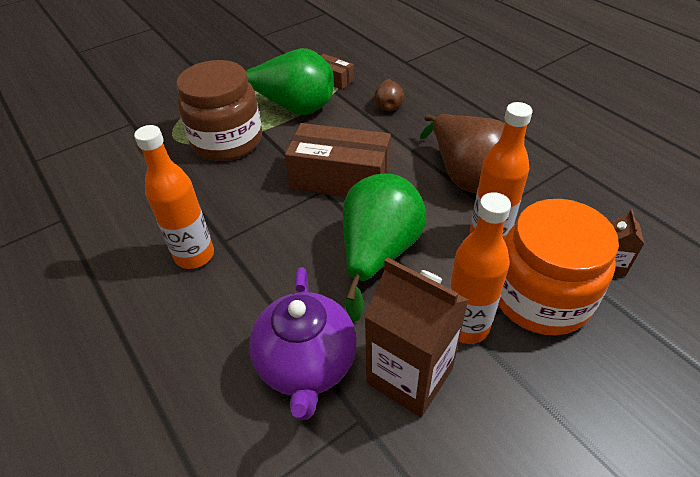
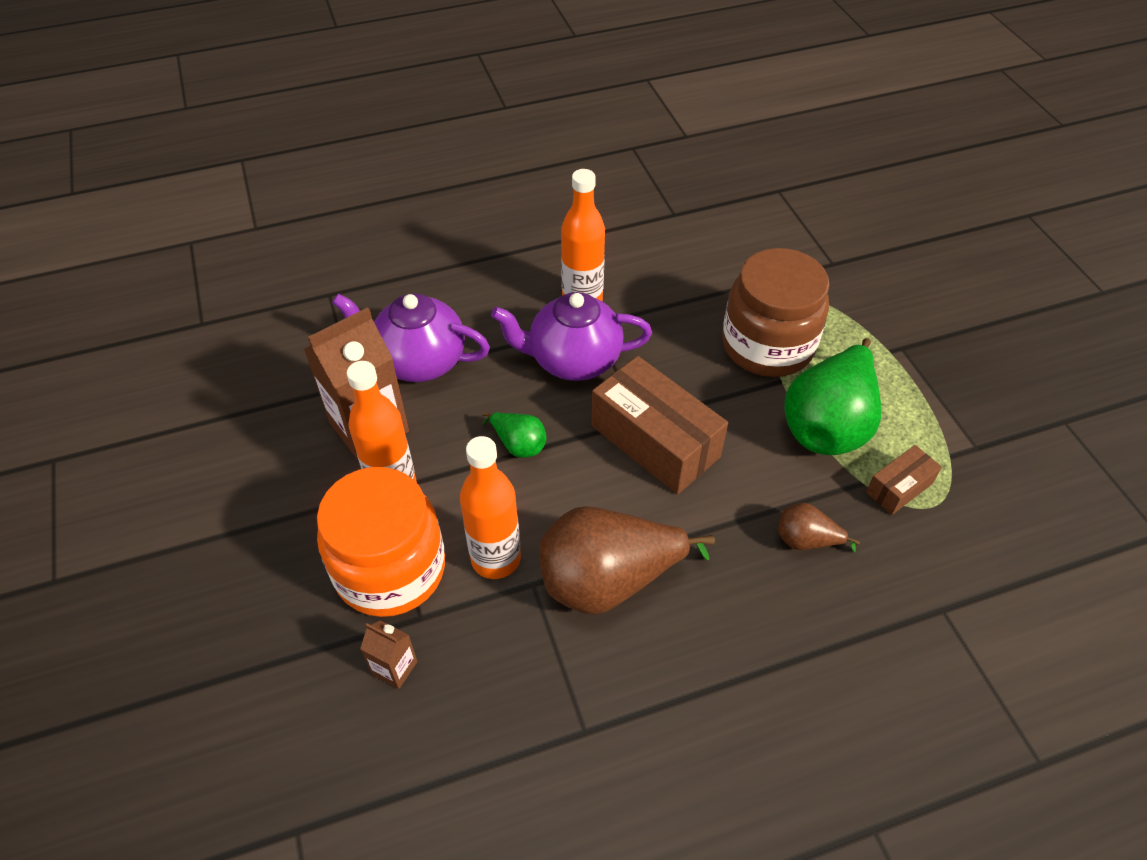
camera: 105 degrees right, 5 degrees up
(272, 243) = (573, 360): none -> purple teapot
(340, 178) = (655, 441): brown box -> brown box turned 75 degrees counterclockwise
(378, 253) = (518, 444): green pear -> green pear, size x0.47

